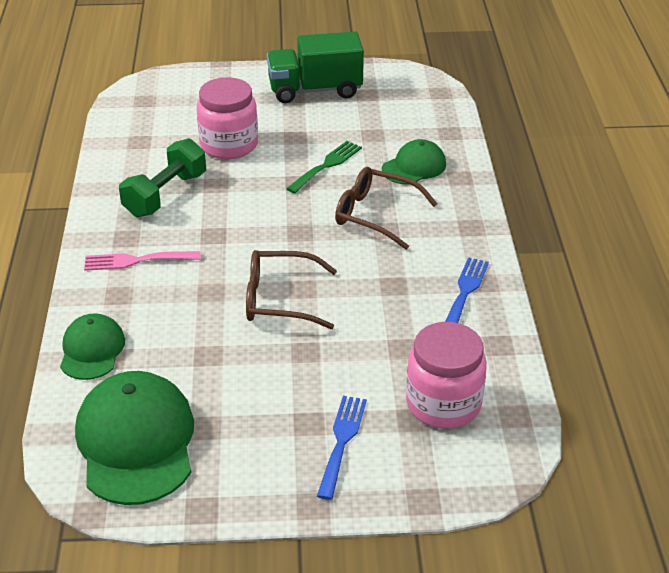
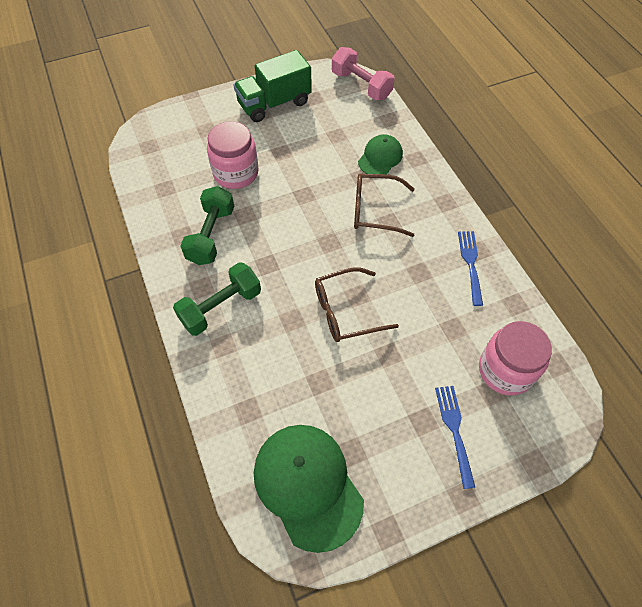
camera: 20 degrees left, 20 degrees up
(92, 350) = (229, 407): green cap -> none
(136, 261) = (221, 307): pink fork -> green dumbbell
(326, 165) = (317, 173): green fork -> none
(434, 94) = (361, 85): none -> pink dumbbell

